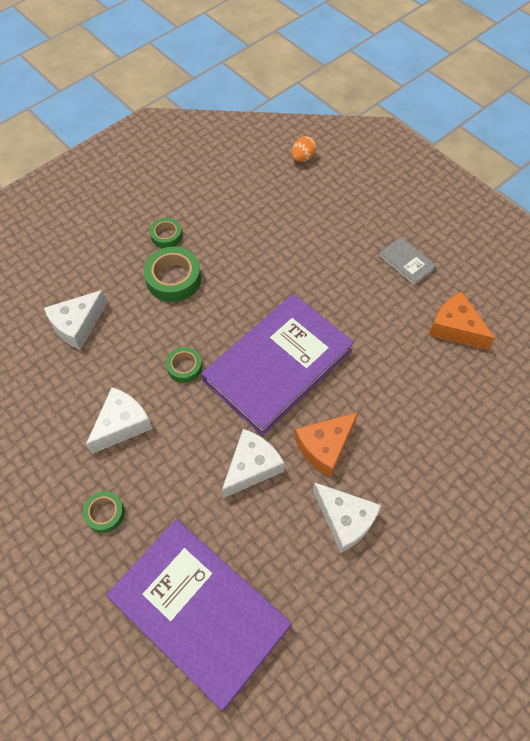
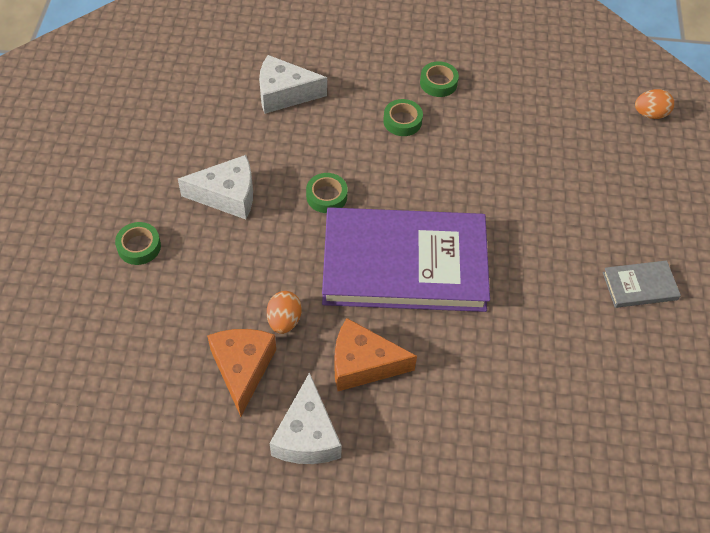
camera: 45 degrees right, 5 degrees down
(173, 279) = (402, 121): green tape -> green tape, size x0.59
(199, 612) = (116, 382): purple book -> none
(252, 467) = (284, 320): white cheese -> orange egg
(406, 263) = (639, 286): grey book -> grey book turned 75 degrees clockwise
(455, 328) = (616, 384): orange cheese -> orange cheese (243, 369)

